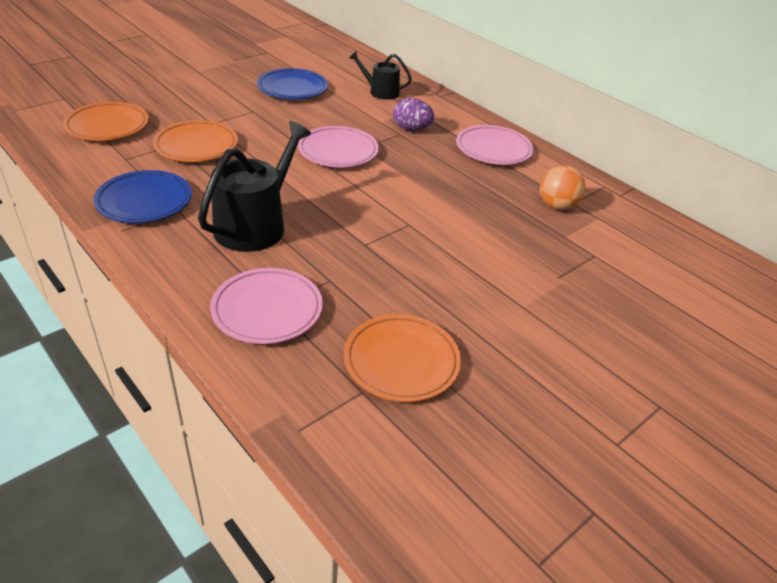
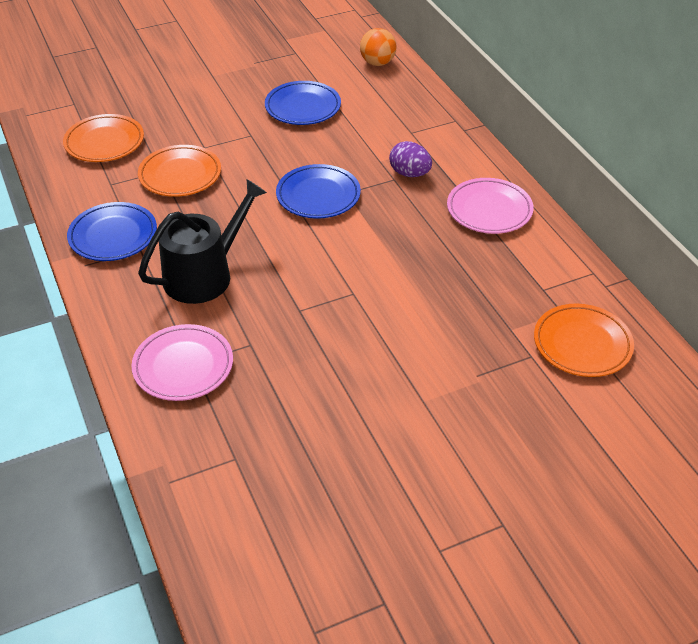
camera: 20 degrees right, 5 degrees up
(338, 151) = (318, 196): pink plate -> blue plate
(380, 92) = (397, 119): black watering can -> none
(401, 361) = (281, 437): orange plate -> orange plate (582, 344)
(557, 206) = (522, 291): orange ball -> orange ball (377, 63)

